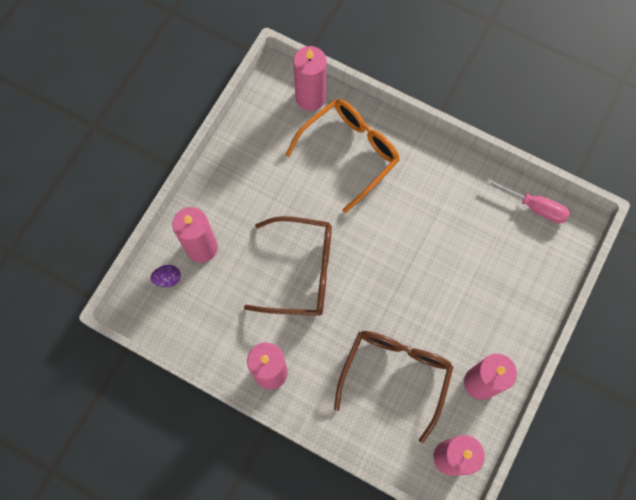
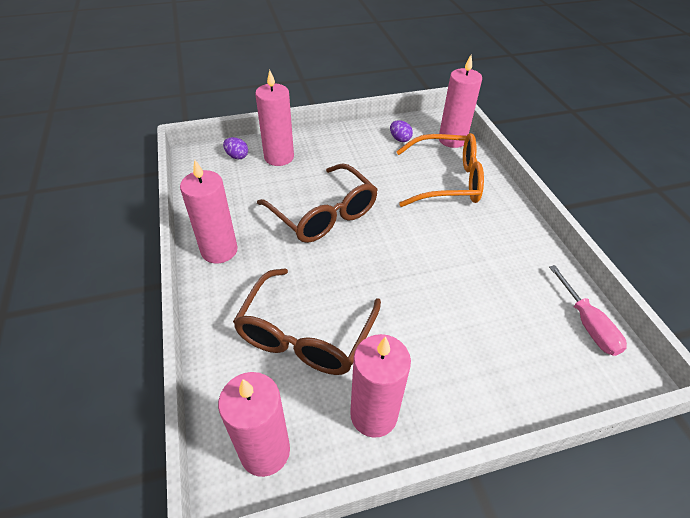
camera: 45 degrees right, 25 degrees down
(270, 135) = (400, 139): none -> purple egg
(395, 374) = (305, 335): brown glasses -> brown glasses turned 135 degrees clockwise

